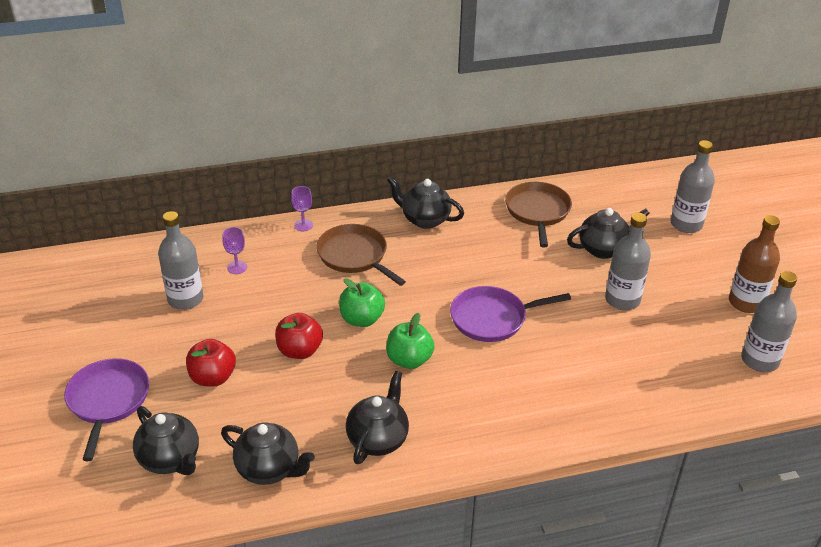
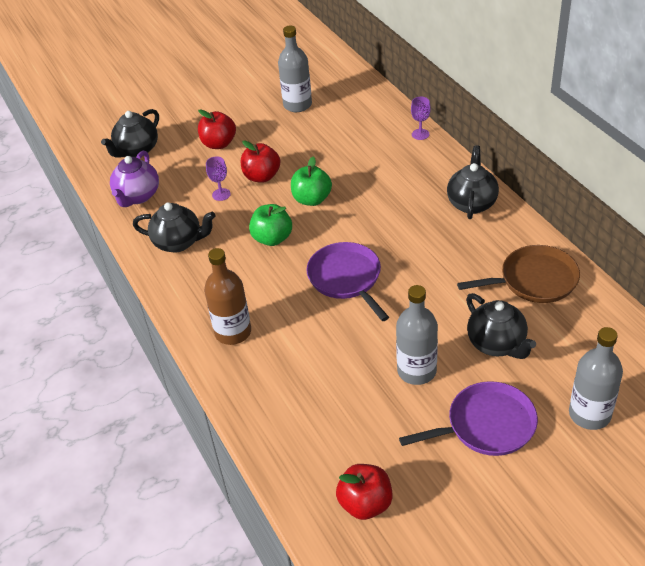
camera: 80 degrees right, 5 degrees up
(108, 400) = (183, 107): purple pan -> purple pan (486, 425)
(237, 267) = (346, 117): purple goblet -> purple goblet (221, 194)
(269, 469) = (137, 196): black teapot -> purple teapot
(354, 256) = (393, 174): brown pan -> none
(746, 302) = (463, 485): brown bottle -> brown bottle (233, 332)
(759, 360) = (365, 504): grey bottle -> red apple

